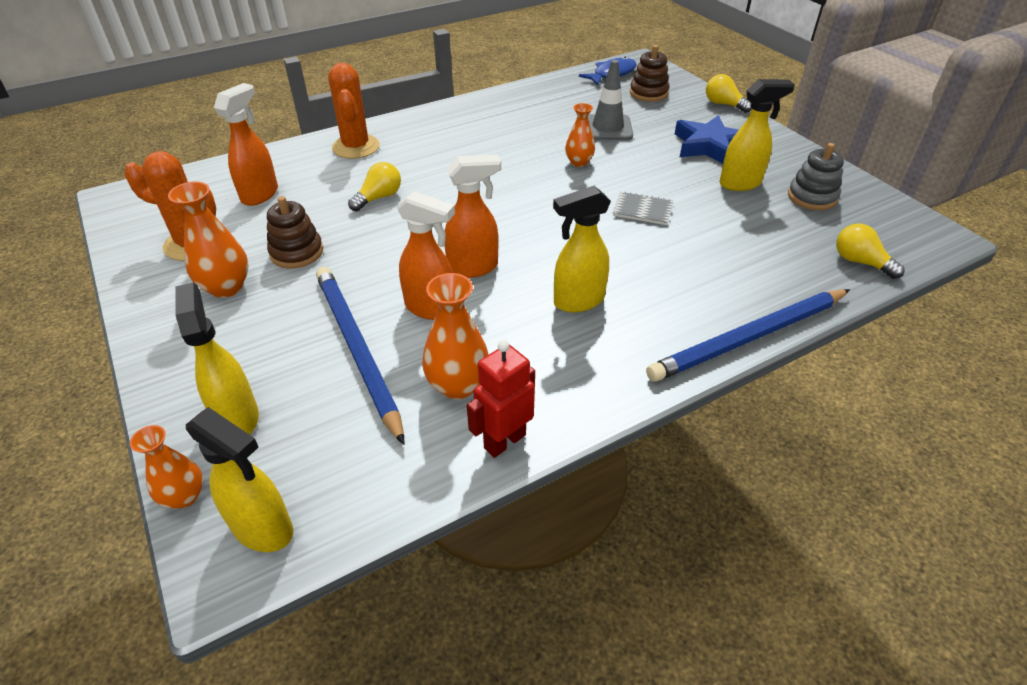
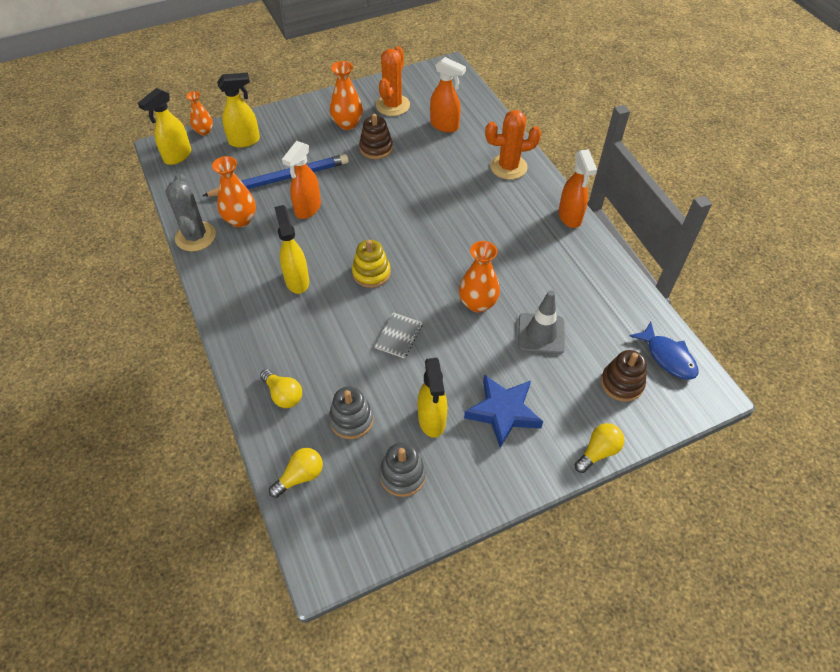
camera: 95 degrees right, 10 degrees up
(379, 197) = (435, 182): yellow light bulb -> yellow light bulb (283, 395)
(473, 268) = (343, 230): orange spray bottle -> orange spray bottle (570, 217)
(504, 441) = (195, 237): red robot -> grey cactus
(550, 237) = (371, 273): none -> yellow stacking toy
(579, 162) = (477, 303): orange vase -> orange vase, size x1.54
(750, 338) = (237, 369): blue pencil -> none
(769, 234) = (351, 419): none -> grey stacking toy

